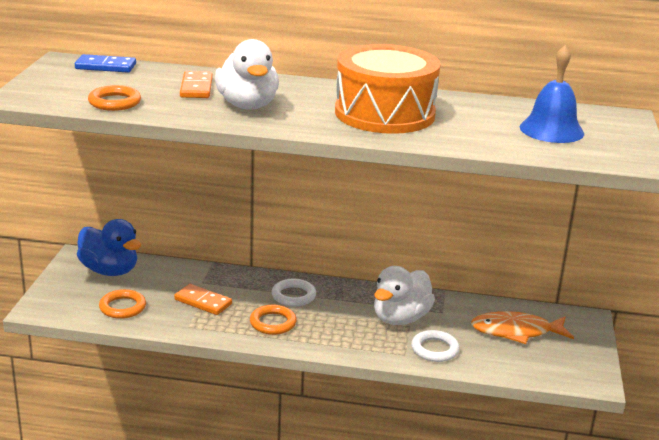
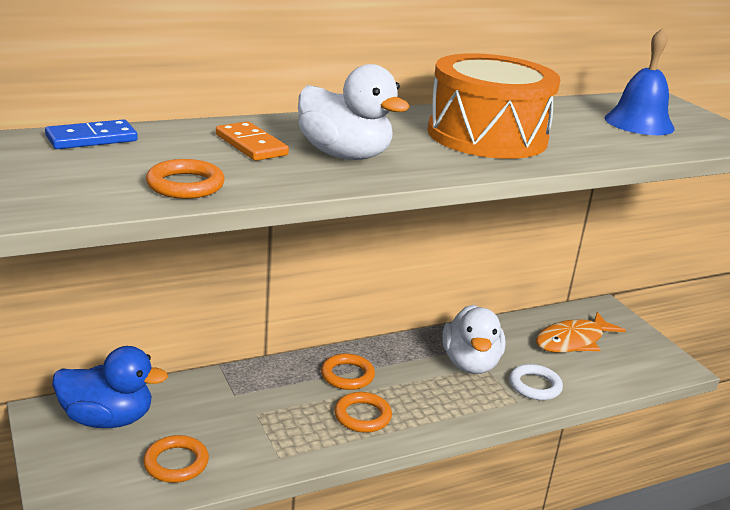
camera: 35 degrees left, 0 degrees up
(203, 302) = (262, 419): orange domino -> none
(293, 296) = (347, 375): white ring -> orange ring

